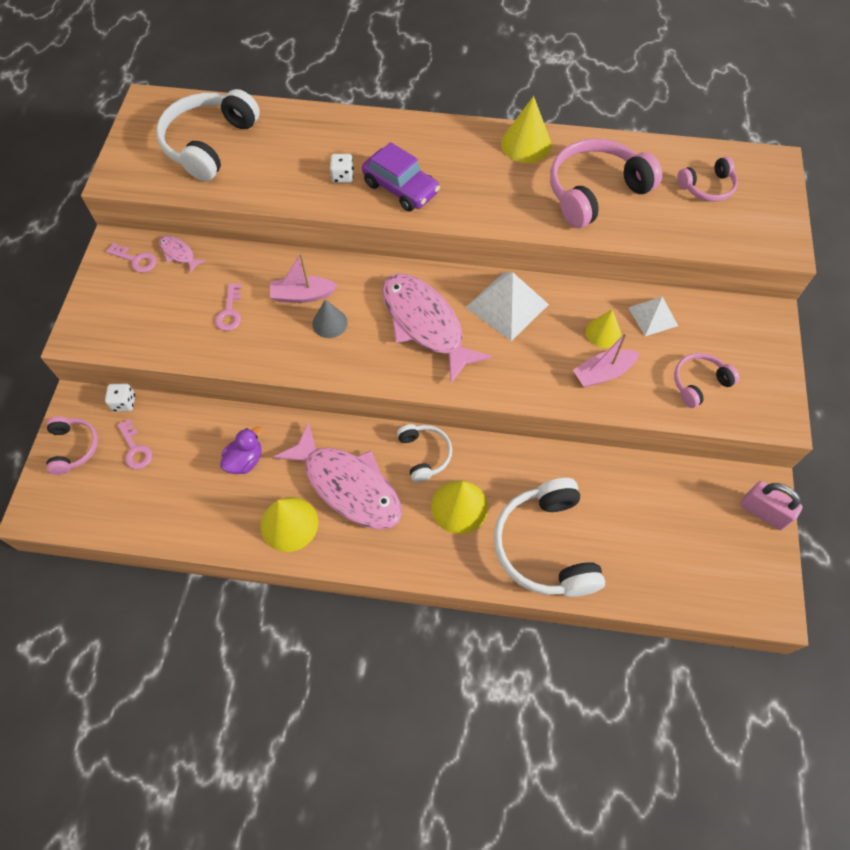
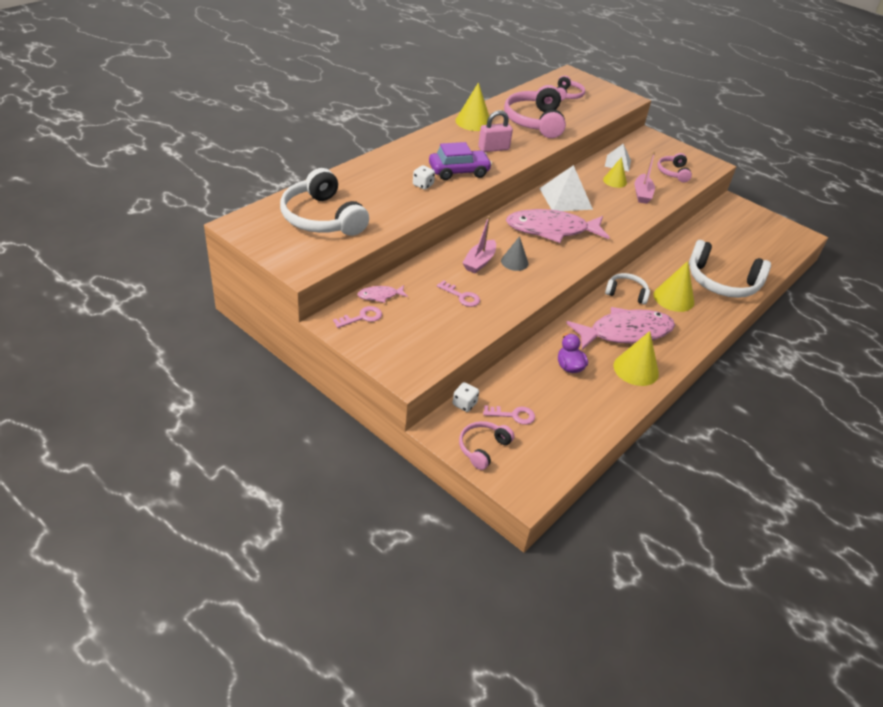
camera: 60 degrees left, 20 degrees down
(74, 448) = (483, 448): pink headphones -> pink headphones turned 75 degrees counterclockwise
(763, 512) = (747, 210): pink padlock -> pink padlock (493, 148)

